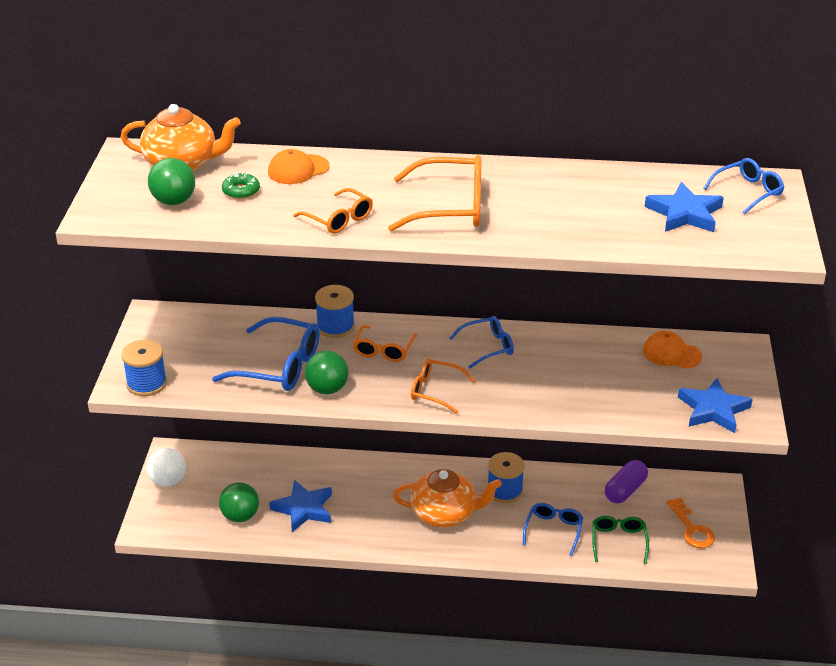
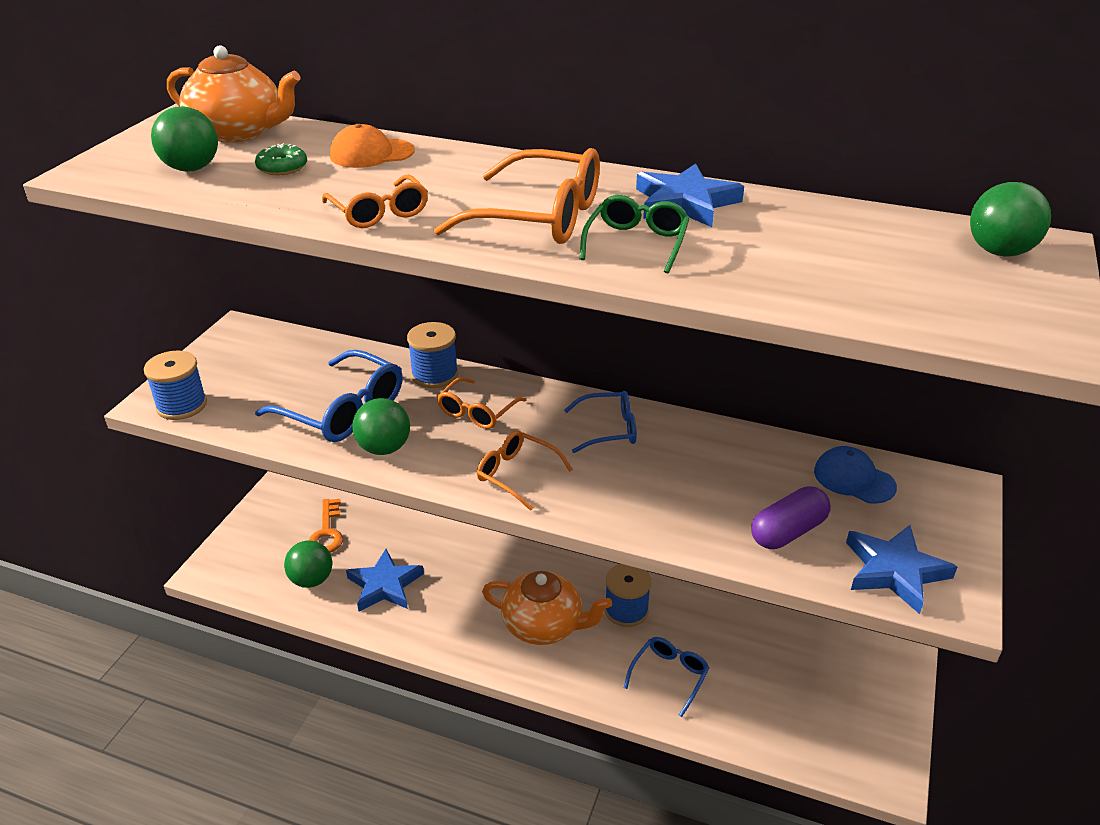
camera: 15 degrees right, 0 degrees up
(168, 481) = (256, 523): white ball -> none
(618, 541) = (749, 709): green glasses -> green glasses (636, 243)
(625, 490) = (777, 640): purple capsule -> purple capsule (788, 531)
(671, 353) = (854, 479): orange cap -> blue cap
(685, 213) = (888, 268): blue star -> blue star (685, 202)
(692, 528) = (852, 712): orange key -> orange key (327, 532)
(748, 192) = (999, 252): blue glasses -> green ball

